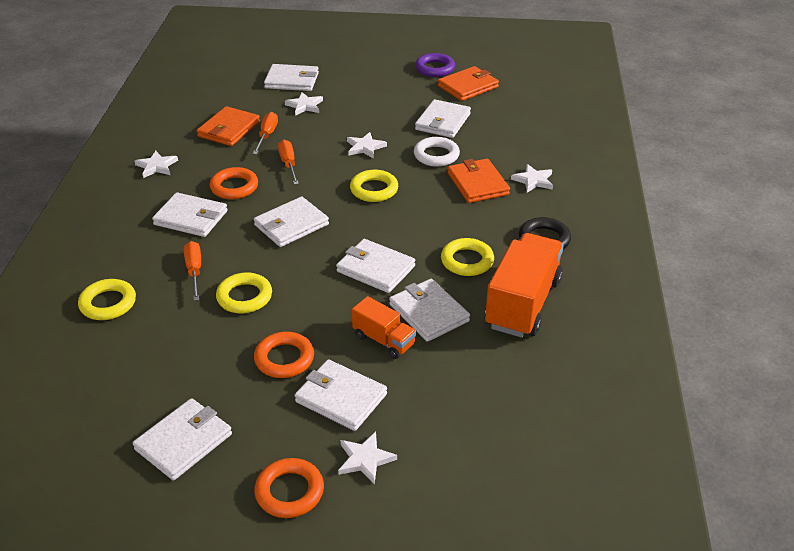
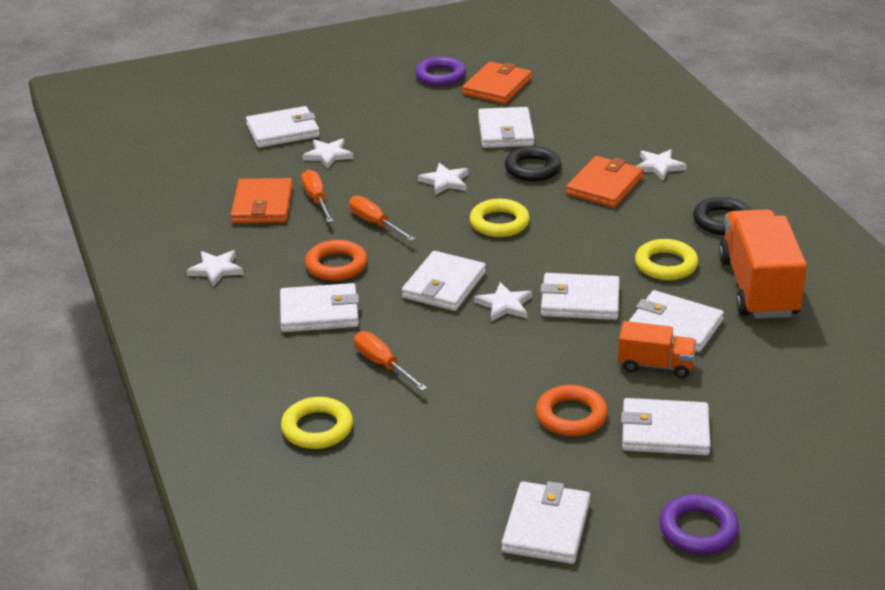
camera: 25 degrees left, 5 degrees down
(244, 297) = (467, 372): yellow ring -> none
(289, 491) = (698, 530): orange ring -> purple ring
(365, 459) = (742, 476): white star -> white star (504, 305)
(436, 155) = (532, 169): white ring -> black ring
(477, 184) = (604, 185): orange wallet -> orange wallet turned 75 degrees clockwise

